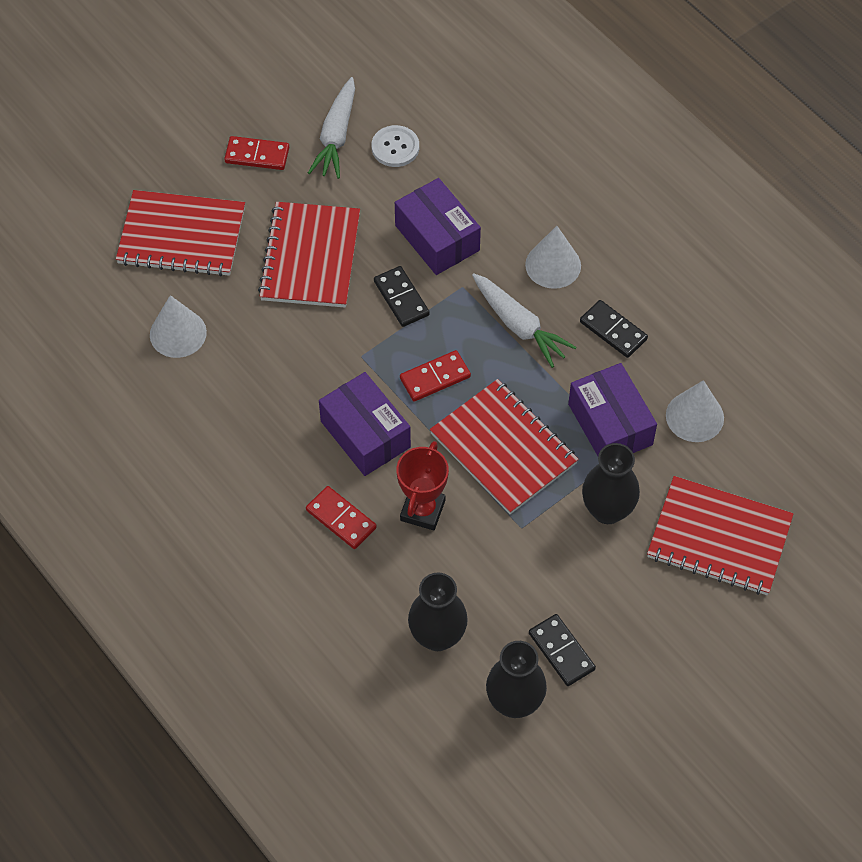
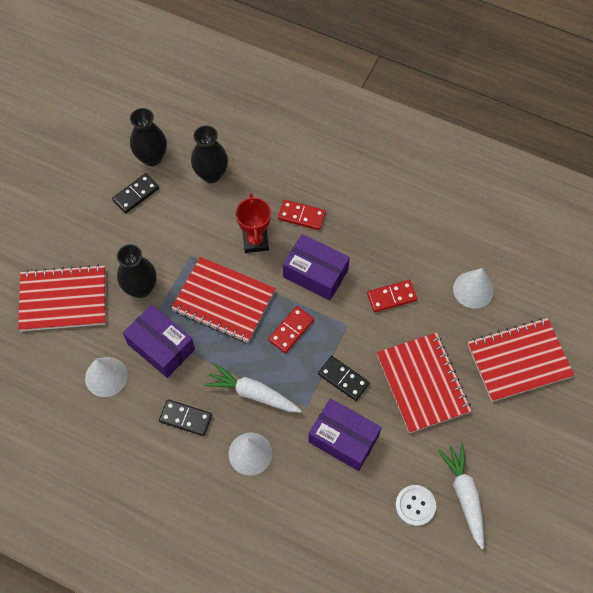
camera: 155 degrees right, 5 degrees up
(257, 155) = (511, 451): red domino -> red domino (391, 297)
(561, 651) = (136, 194): black domino -> black domino turned 75 degrees counterclockwise

